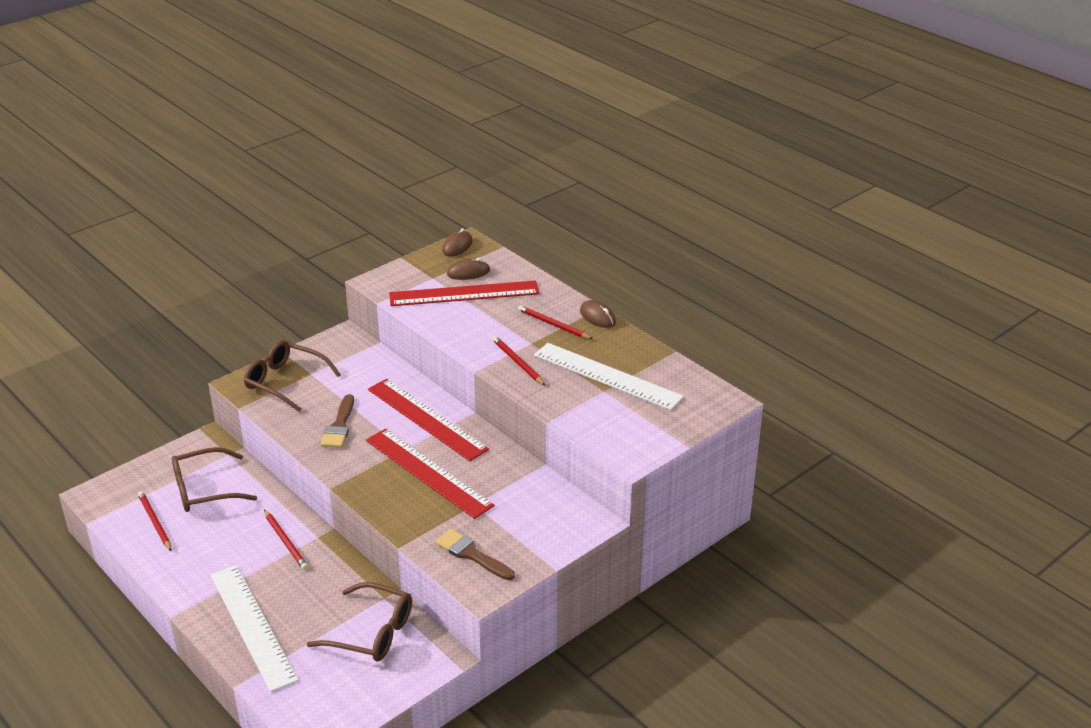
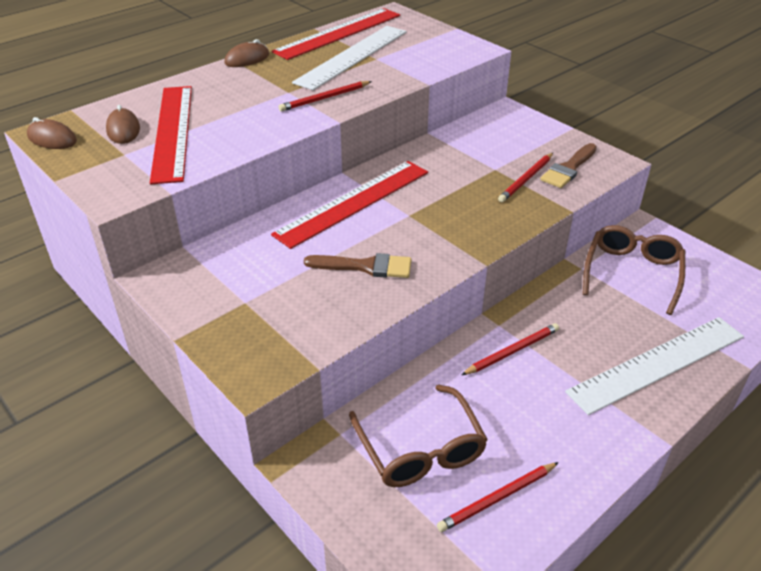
camera: 90 degrees left, 5 degrees up
(286, 382) = (260, 325): brown glasses -> none
(428, 472) = (449, 197): red ruler -> red ruler (339, 33)
(553, 325) = (256, 80): red pencil -> red pencil (526, 179)

